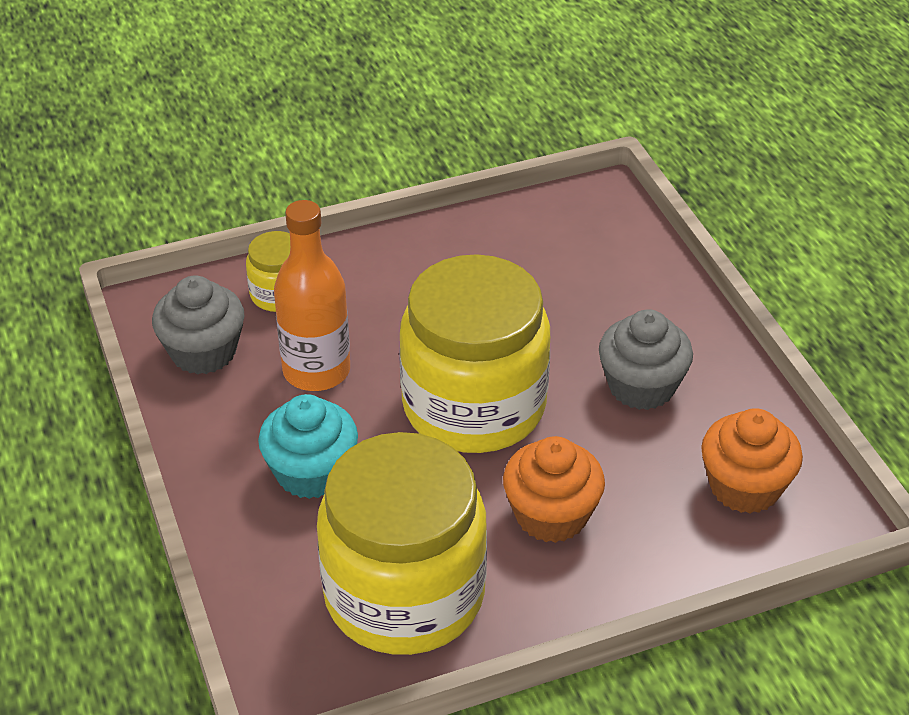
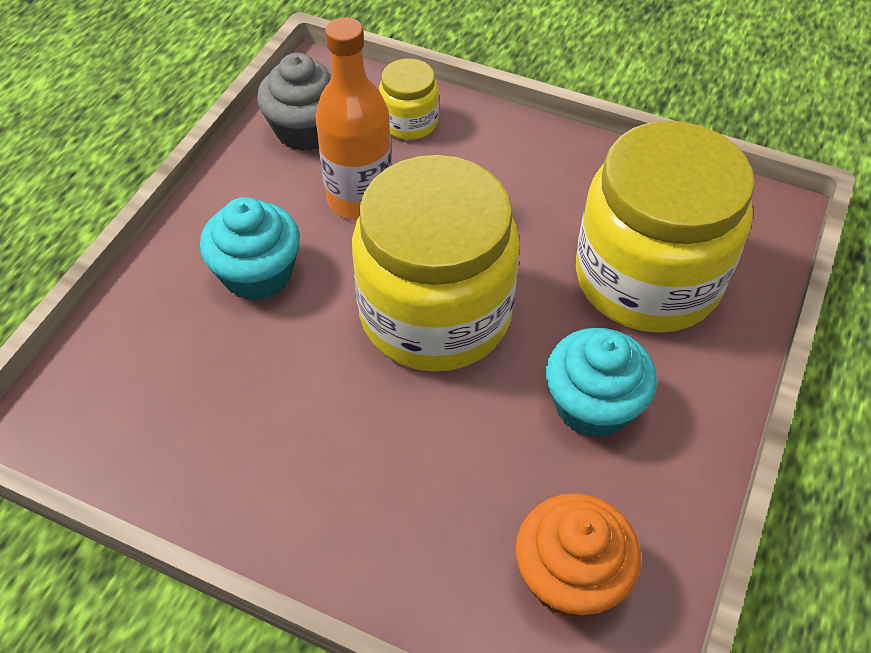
camera: 45 degrees right, 10 degrees up
(404, 594) = (194, 423): yellow jar -> yellow jar (647, 278)
(551, 515) = (377, 455): orange cupcake -> none
(641, 386) = (593, 405): grey cupcake -> turquoise cupcake

